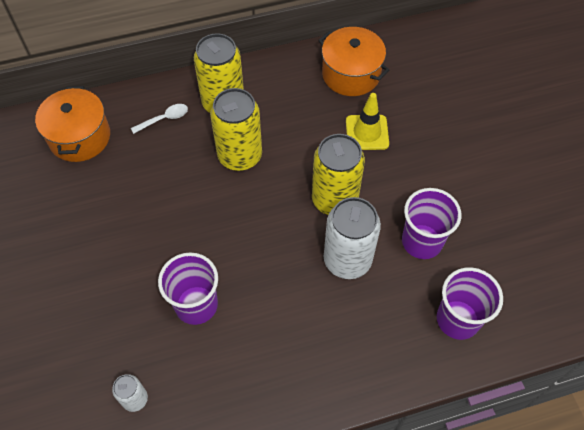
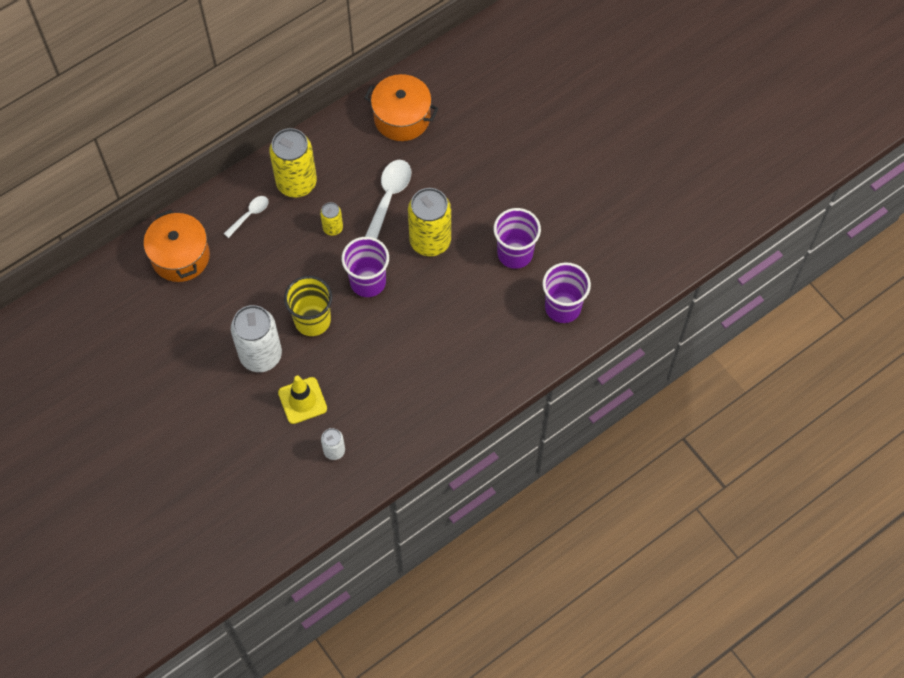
camera: 20 degrees left, 5 degrees up
(178, 242) = (312, 320): none -> yellow cup
(196, 305) = (350, 365): purple cup -> purple cup (368, 282)
(240, 156) = (333, 228): yellow can -> yellow can, size x0.49
(307, 145) = (388, 199): none -> white spoon
(347, 260) = (459, 289): white can -> white can (261, 355)
(367, 132) = (436, 171): yellow traffic cone -> yellow traffic cone (302, 400)

